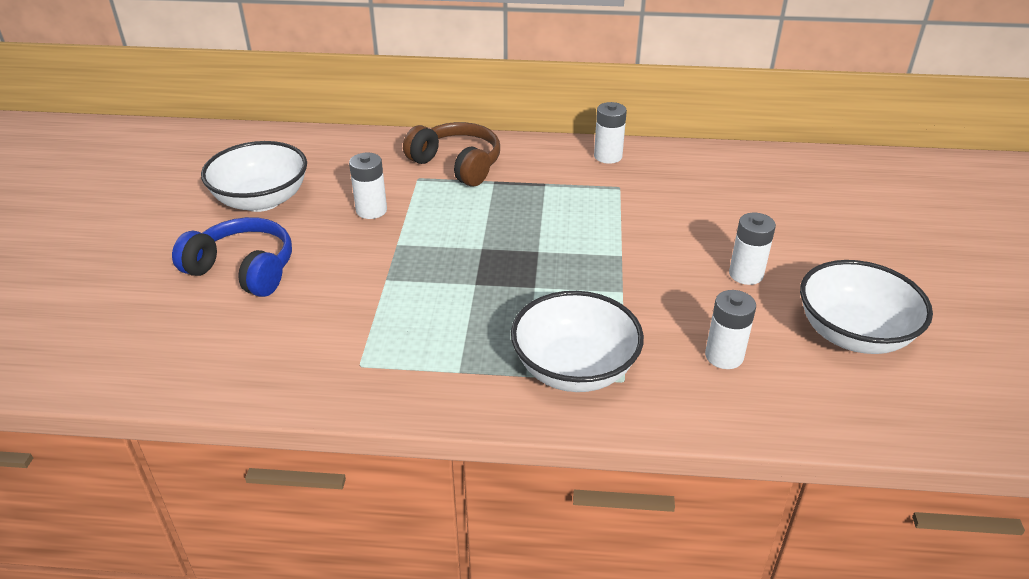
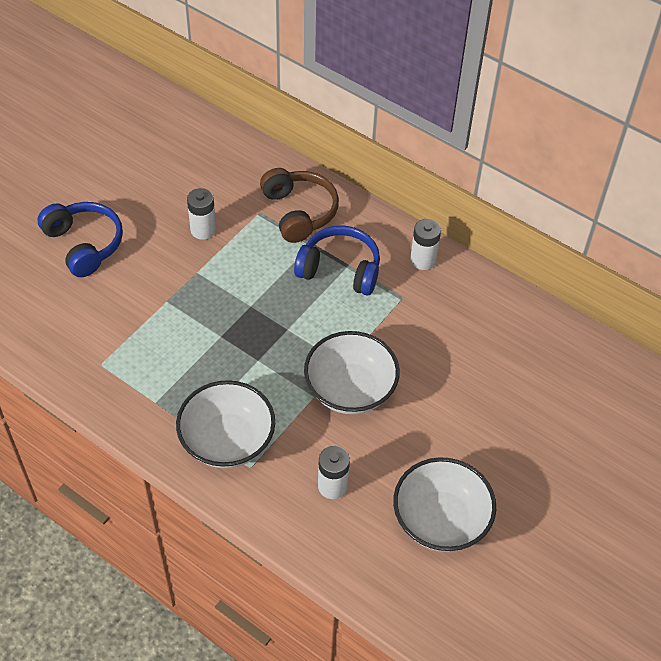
camera: 30 degrees right, 15 degrees up
(261, 200) = (137, 182): white bowl -> white bowl (350, 389)
(540, 189) = (340, 269): none -> blue headphones
(746, 274) = (416, 429): white battery -> none

